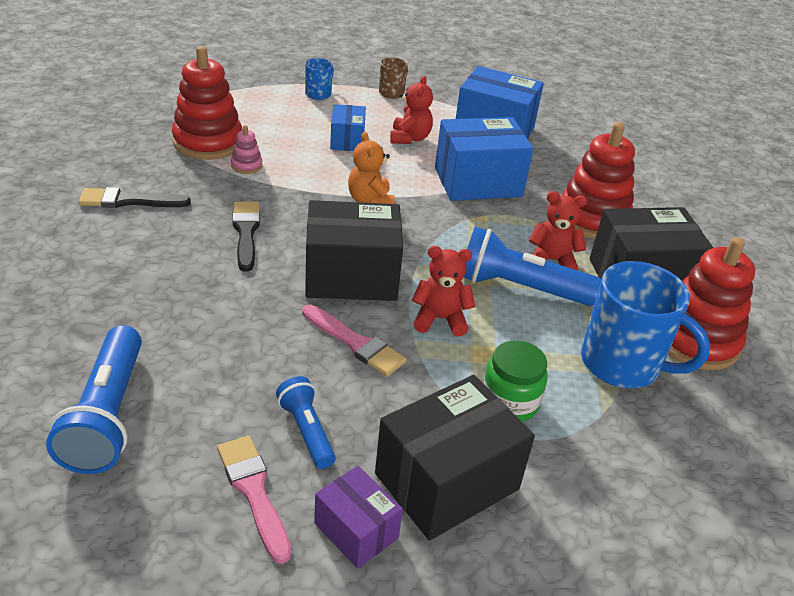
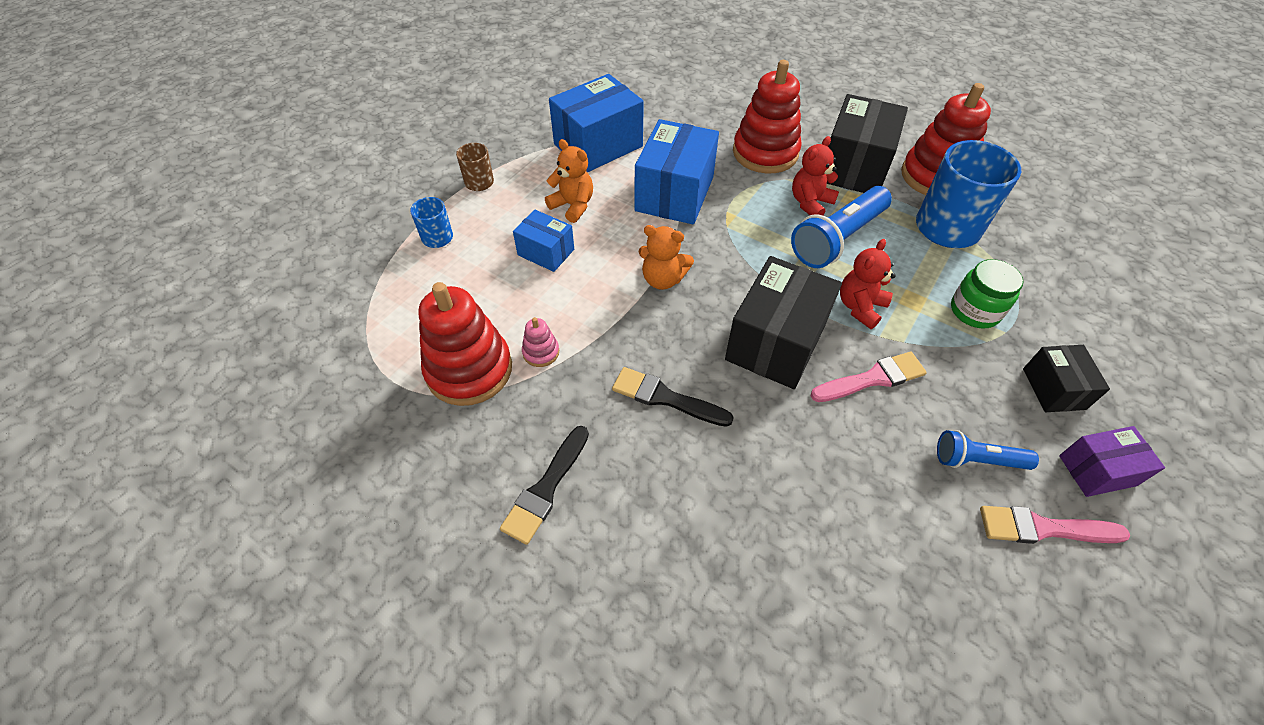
camera: 55 degrees left, 15 degrees up
(107, 415) = (917, 622): blue flashlight -> none
(409, 138) = (573, 206): red teddy bear -> orange teddy bear
(447, 481) = (1053, 389): black box -> black box, size x0.55

